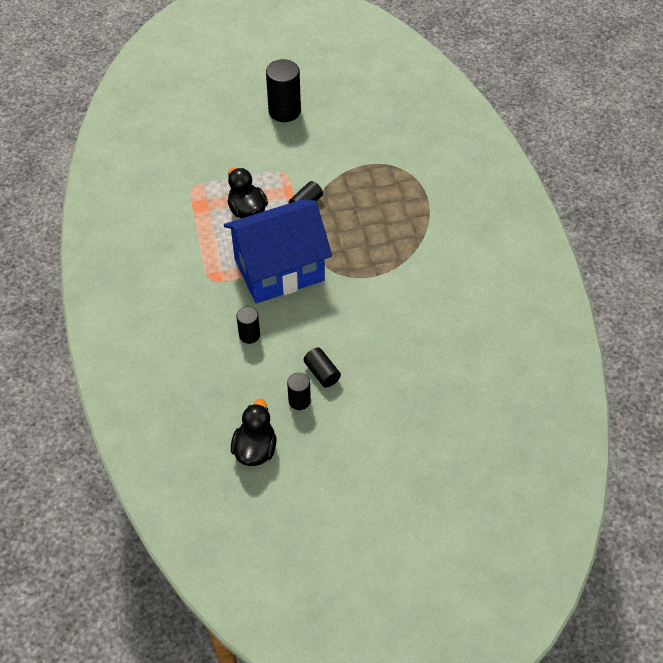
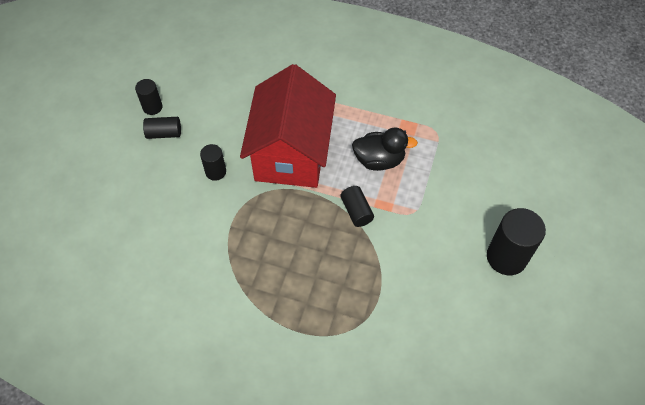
camera: 120 degrees right, 5 degrees up
(249, 335) = (238, 102): black cylinder -> black cylinder (215, 172)
(255, 449) = (137, 63): black duck -> none
(279, 270) = (291, 153): blue house -> red house

